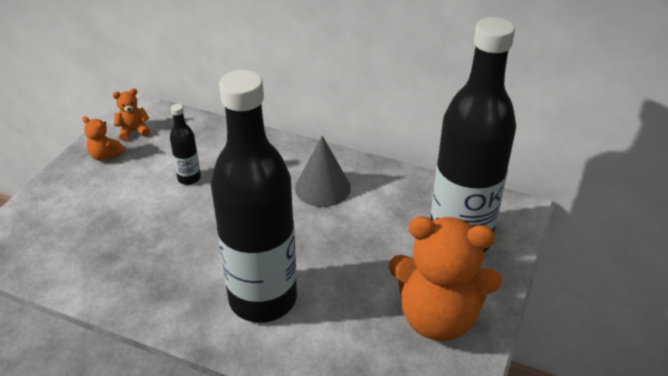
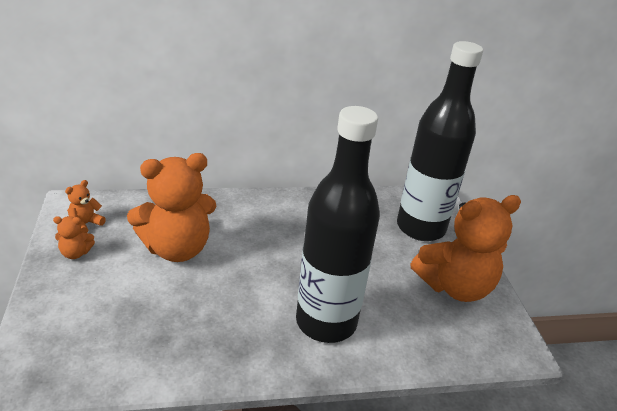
camera: 35 degrees left, 5 degrees down
(189, 178) = (177, 248): black bottle -> orange teddy bear
(322, 187) = (295, 222): grey cone -> none

